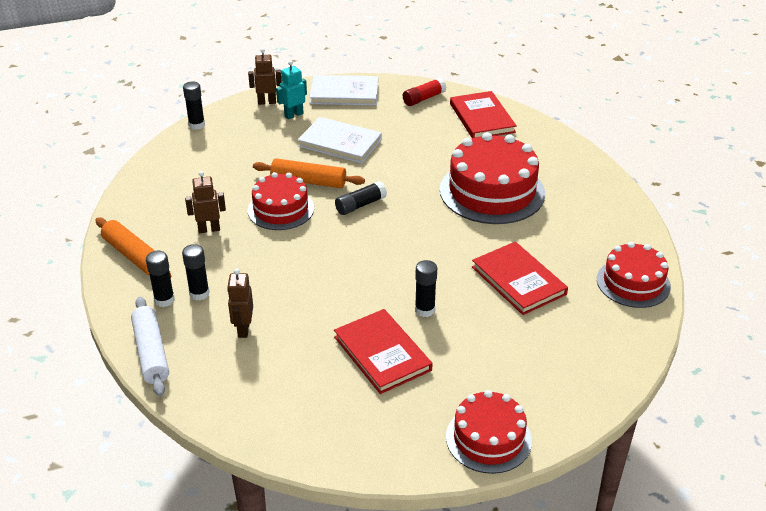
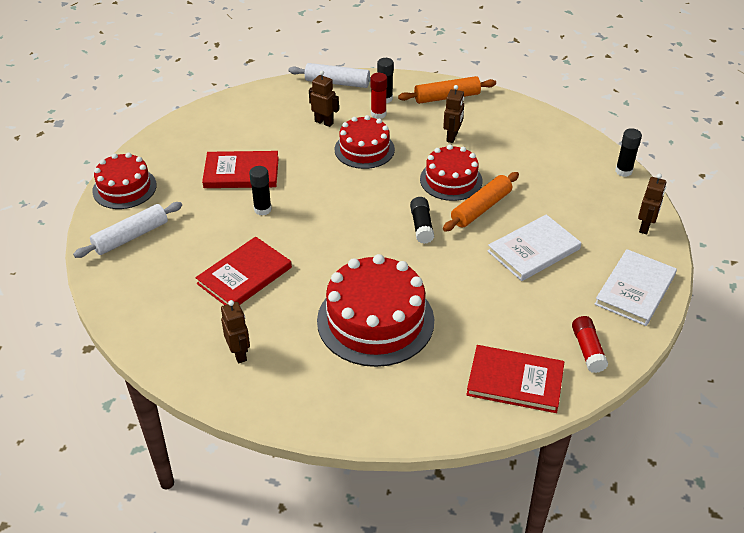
camera: 120 degrees right, 5 degrees up
(199, 293) = (378, 114): black glue stick -> red glue stick
(293, 115) = (608, 237): turquoise robot -> none
(518, 280) = (244, 276): red book -> red book turned 45 degrees counterclockwise
(550, 386) = (131, 237): none -> white rolling pin
(598, 244) = (239, 354): none -> brown robot
(633, 283) = (173, 347): red cake -> red cake (364, 149)

